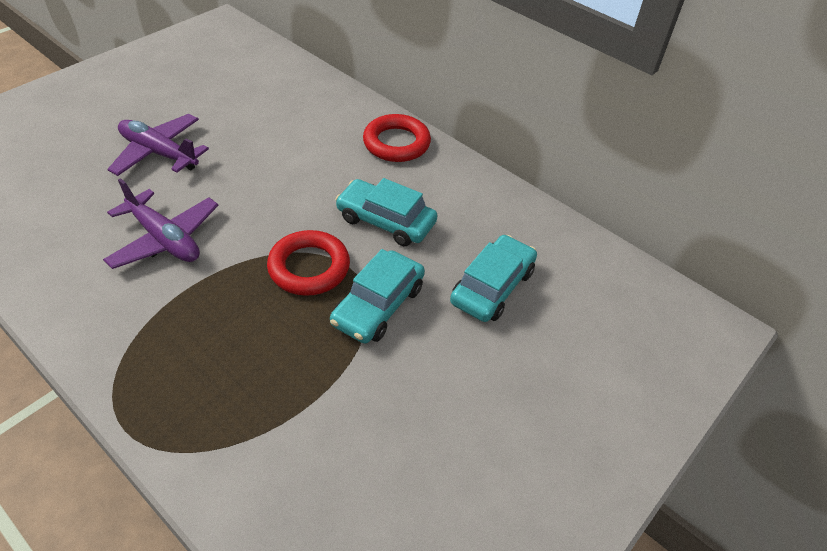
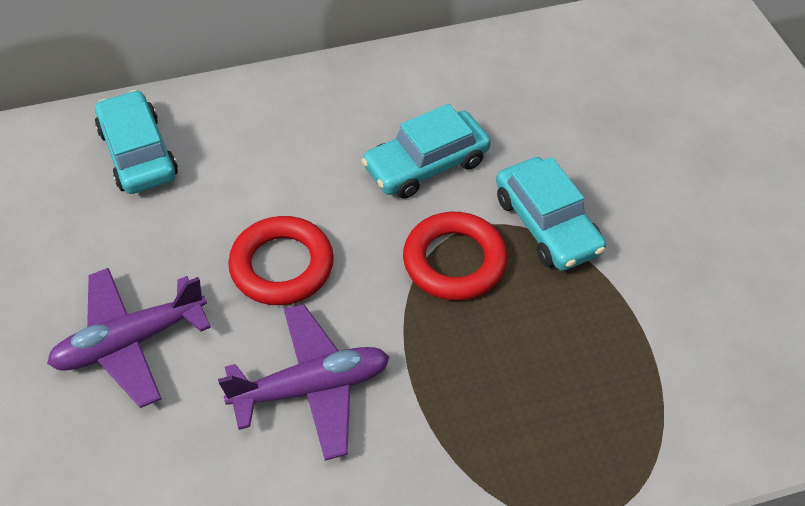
camera: 55 degrees left, 5 degrees up
(396, 143) = (302, 99): red ring -> red ring (282, 266)
(492, 287) = (575, 124): turquoise car -> turquoise car (138, 153)

